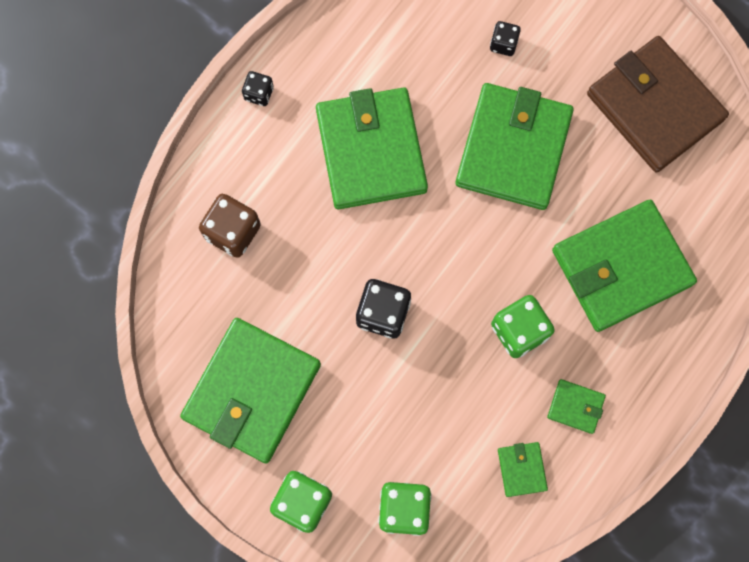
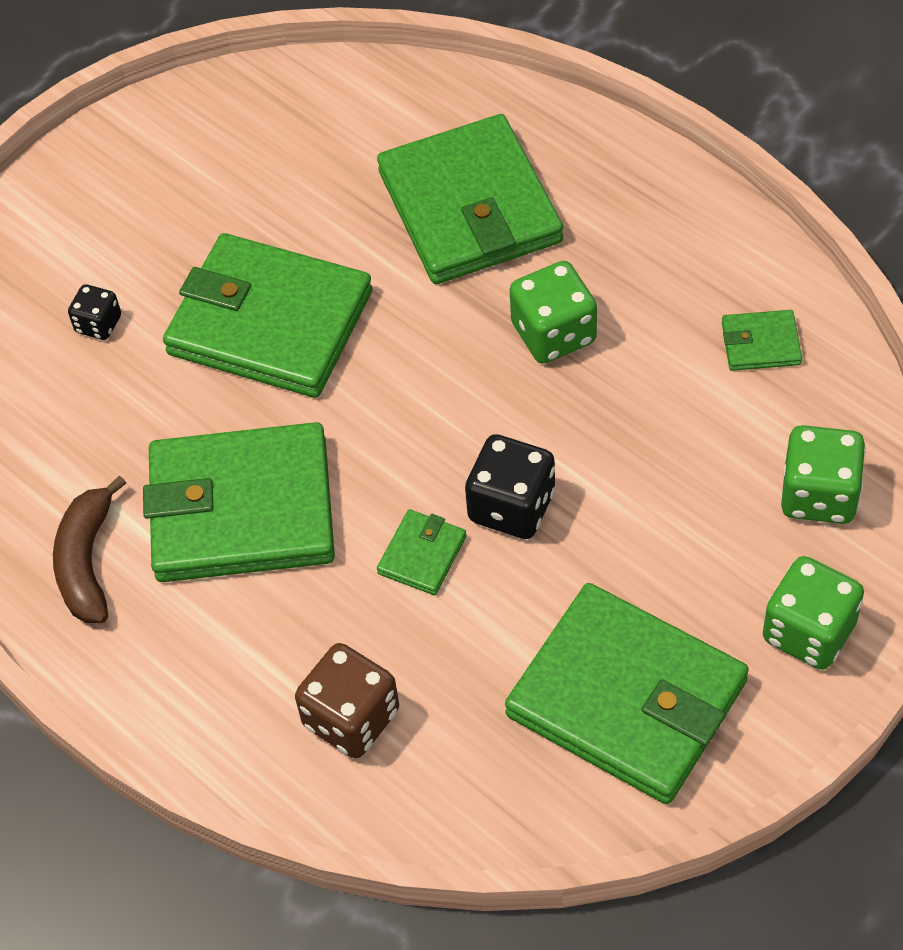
camera: 80 degrees left, 20 degrees down
(259, 93) = (112, 669): black dice -> none
(329, 67) = (87, 562): none -> brown banana
(575, 407) = (670, 274): green wallet -> green wallet (422, 555)
(654, 107) = (234, 151): brown wallet -> none

